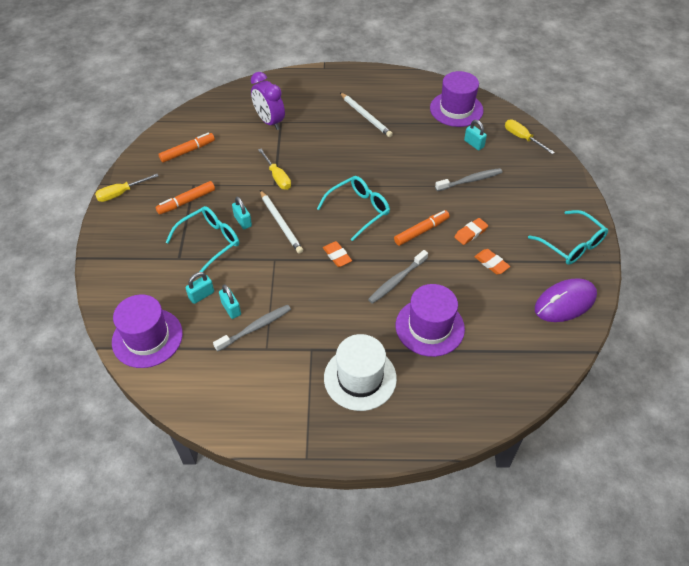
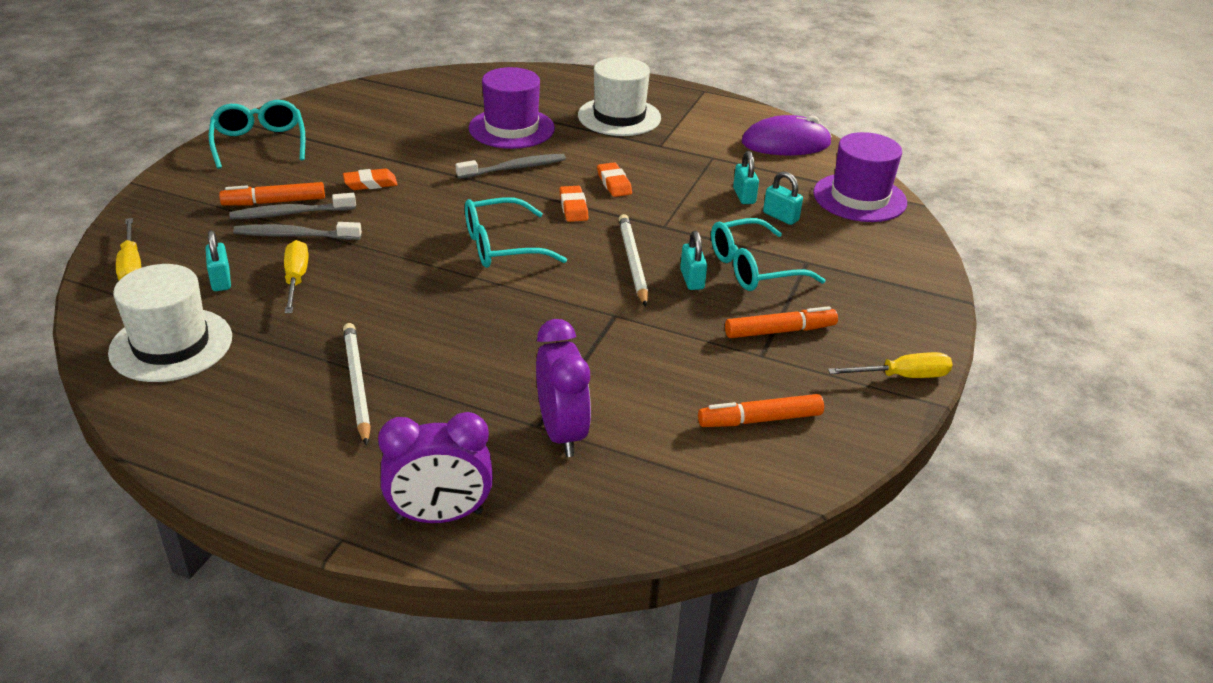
camera: 160 degrees left, 15 degrees down
(201, 295) = (780, 217): turquoise padlock -> turquoise padlock turned 60 degrees clockwise
(255, 328) = (719, 174): grey toothbrush -> grey toothbrush (290, 213)
(277, 177) = (603, 325): yellow screwdriver -> yellow screwdriver (296, 279)
(296, 82) = (440, 516): none -> purple clock
(421, 231) = (434, 202): orange marker -> orange marker (274, 202)
(456, 109) = (171, 345): purple hat -> white hat
(491, 263) = (380, 153): orange eraser -> orange eraser (614, 183)
(565, 302) = (340, 109): purple mouse -> purple mouse (786, 143)

